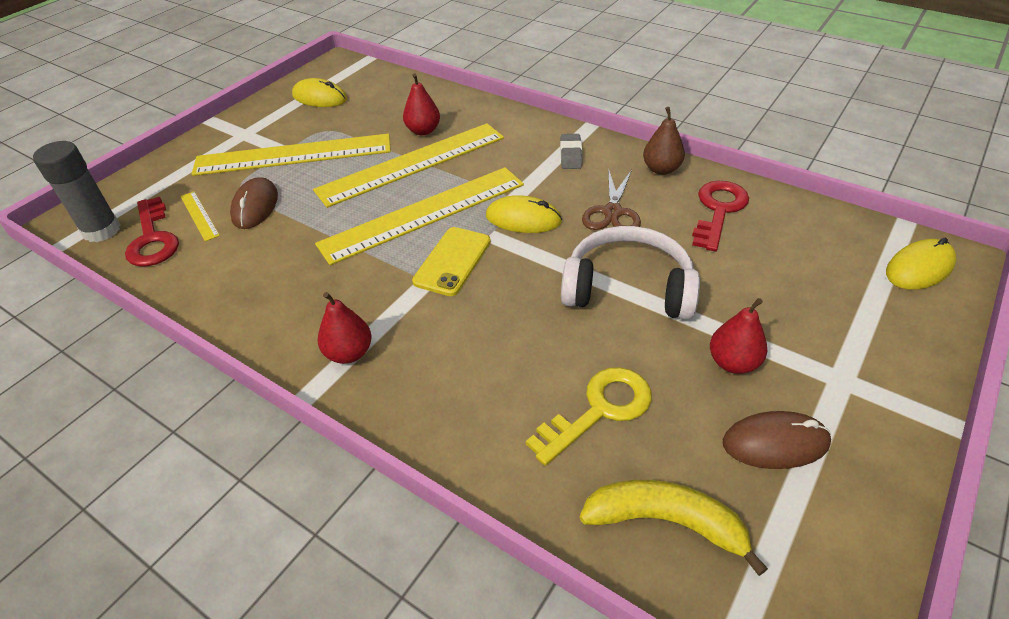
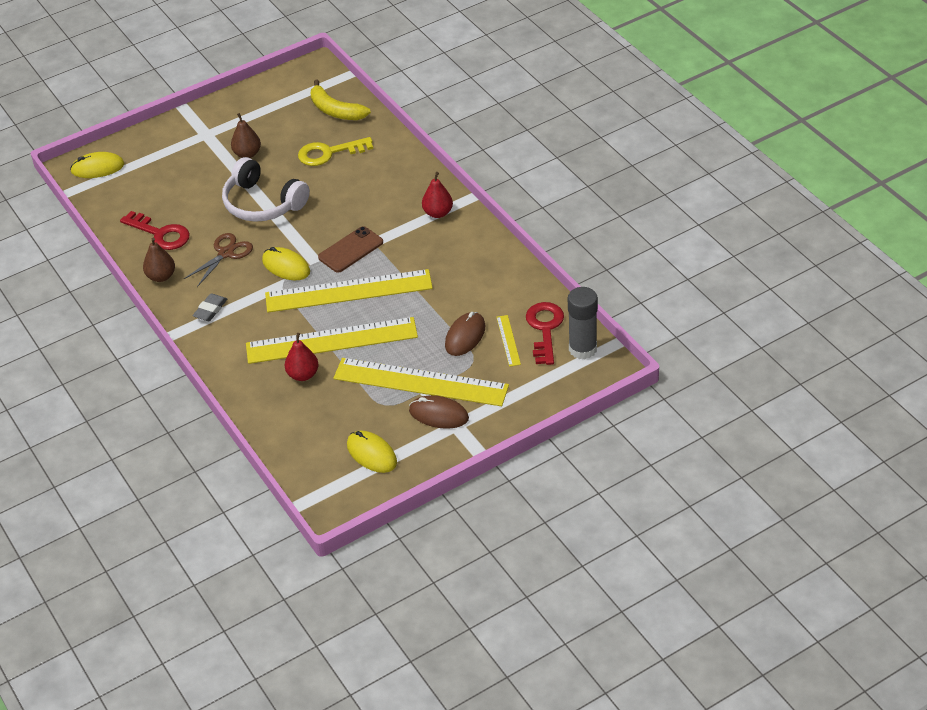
camera: 155 degrees left, 0 degrees up
(452, 261) = (351, 250): yellow phone -> brown phone
(718, 210) = (160, 234): red key -> red key turned 105 degrees counterclockwise
(733, 362) = (247, 154): red pear -> brown pear
(775, 443) = (264, 121): brown mouse -> brown mouse (439, 414)

